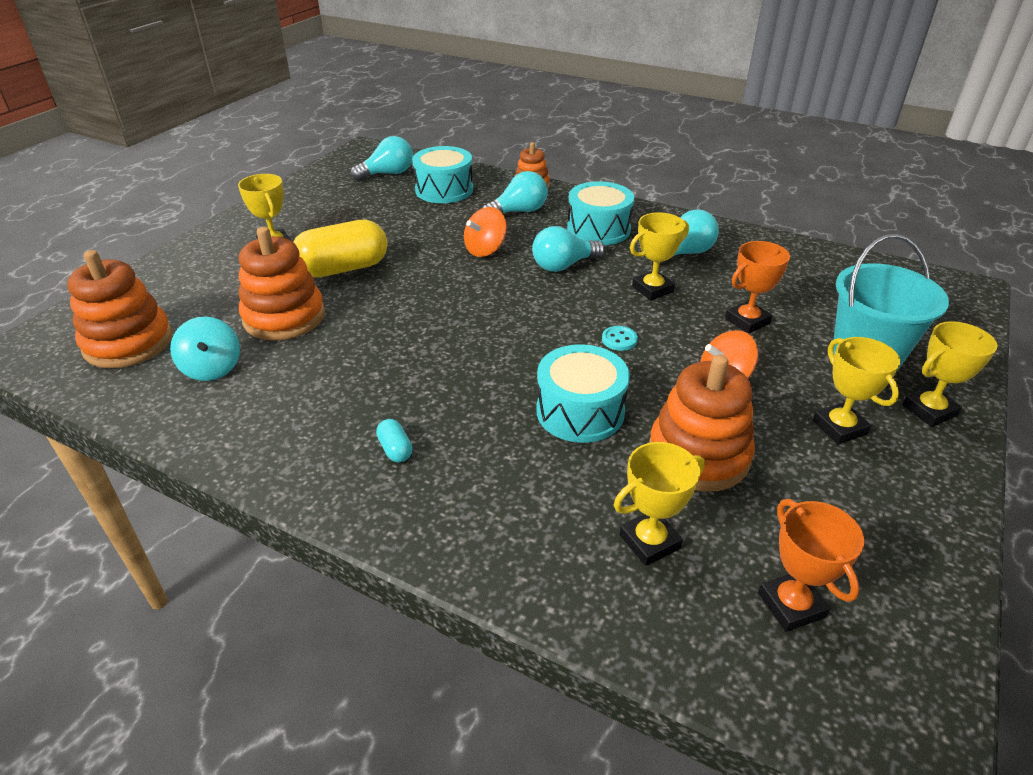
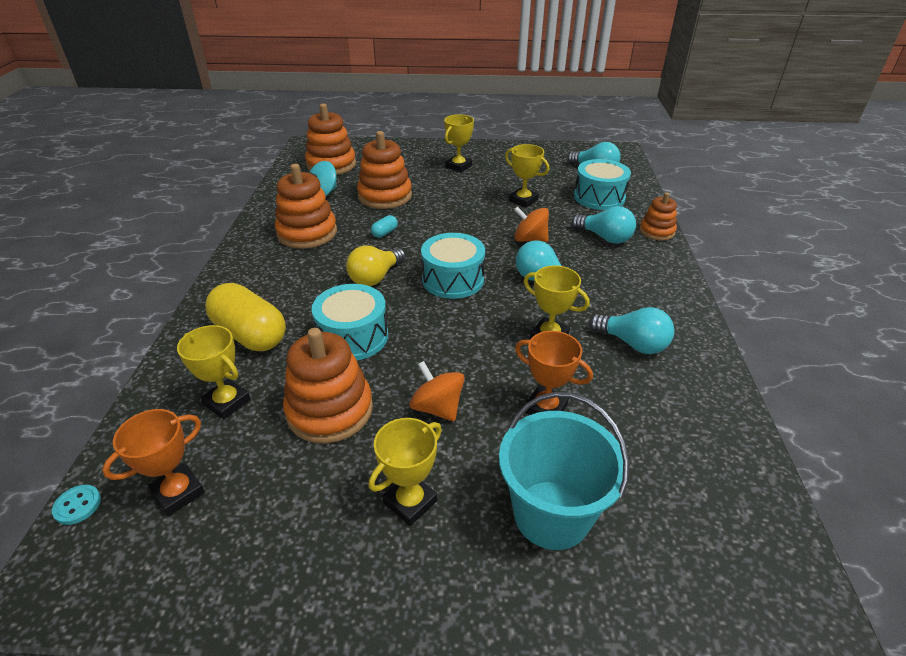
camera: 65 degrees right, 0 degrees up
(311, 405) = (307, 233): none -> orange stacking toy
(343, 269) = (453, 196): yellow capsule -> yellow capsule (250, 334)
(395, 449) = (280, 273): turquoise capsule -> turquoise capsule (385, 233)
(473, 368) = (375, 277): none -> yellow light bulb
(598, 229) = (621, 284): turquoise drum -> turquoise drum (453, 279)
(619, 339) = (457, 335): turquoise button -> turquoise button (77, 505)
(929, 410) = (480, 583): yellow trophy -> yellow trophy (523, 200)

